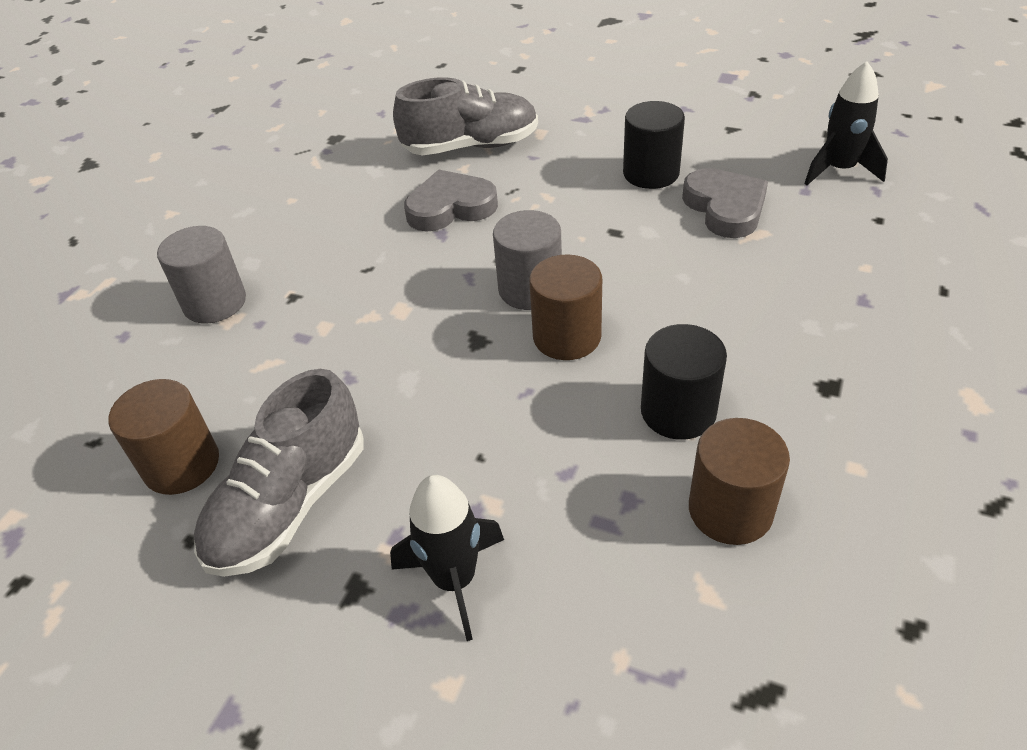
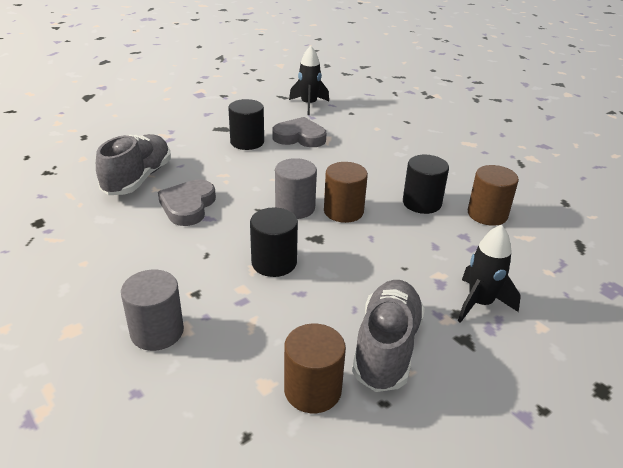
camera: 65 degrees left, 10 degrees down
(290, 504) = (386, 348): grey shoe -> grey shoe turned 135 degrees counterclockwise
(393, 327) = (274, 262): none -> black cylinder

